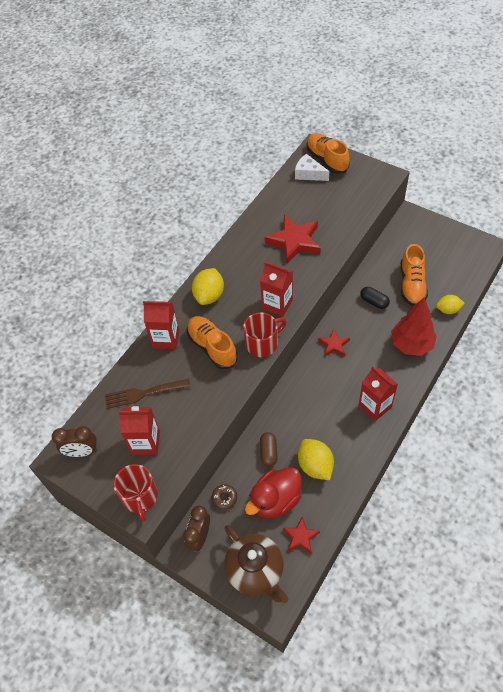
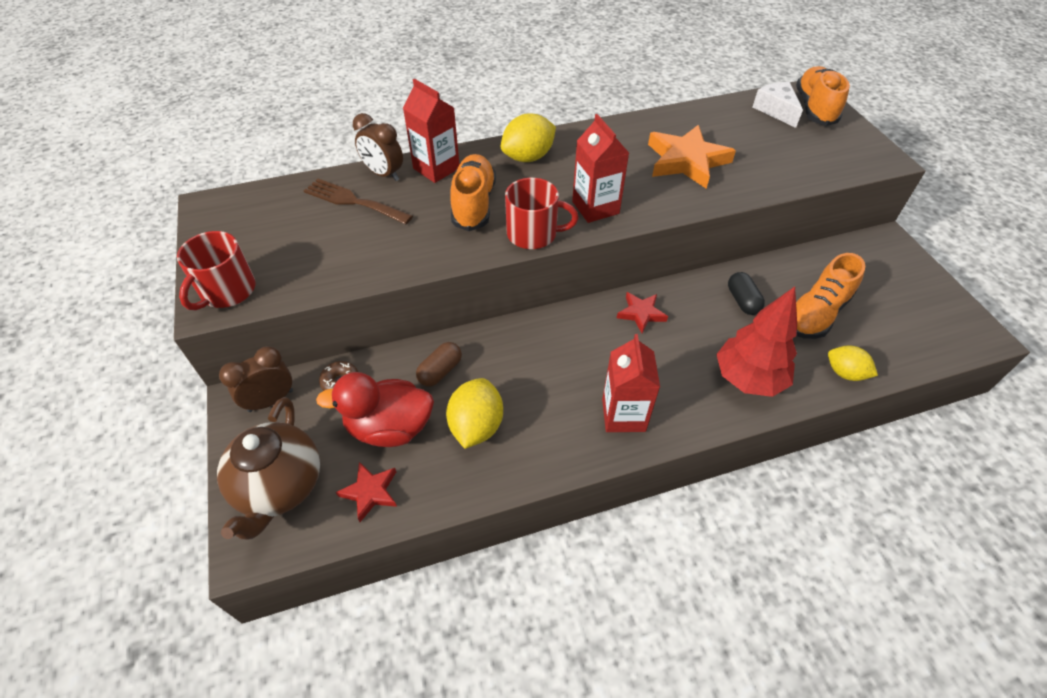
camera: 35 degrees right, 5 degrees down
(82, 452) = (234, 213): brown clock -> brown clock (383, 174)
(146, 442) = (298, 246): red carton -> none
(294, 241) = (686, 161): red star -> orange star

